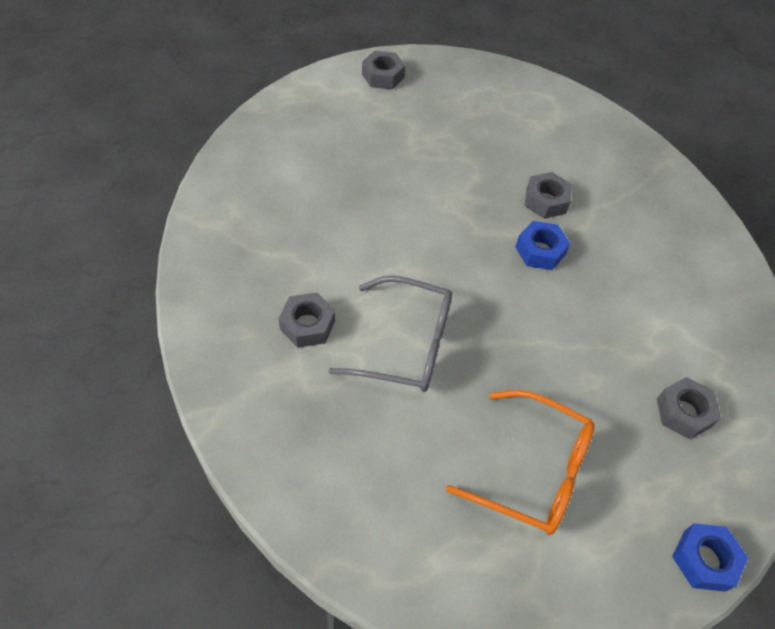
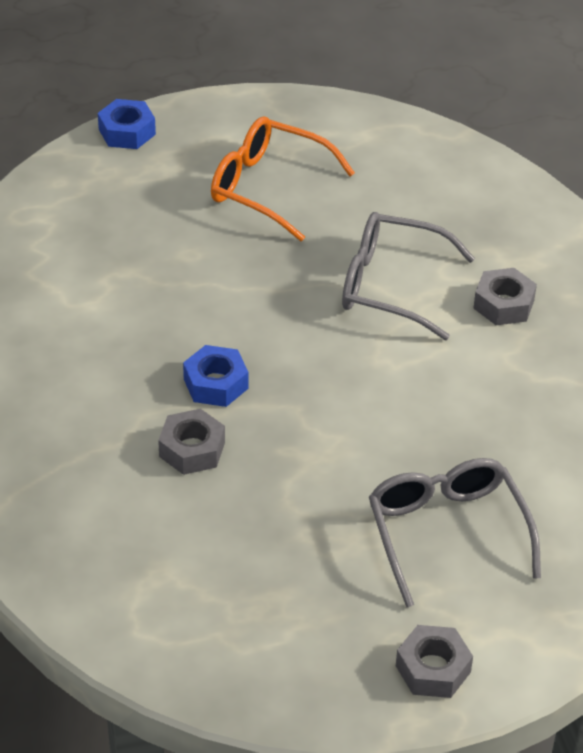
camera: 175 degrees left, 10 degrees down
(370, 145) = (447, 532): none -> grey glasses
(684, 412) = (98, 227): grey nut -> none

